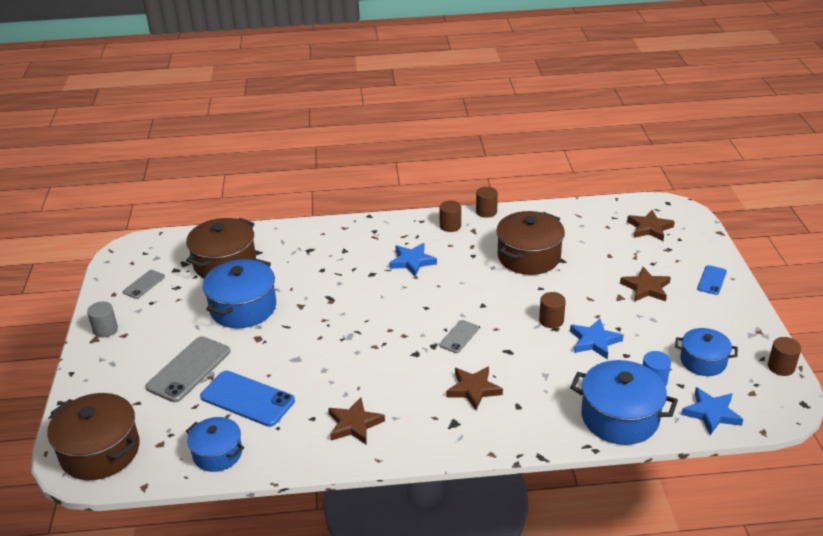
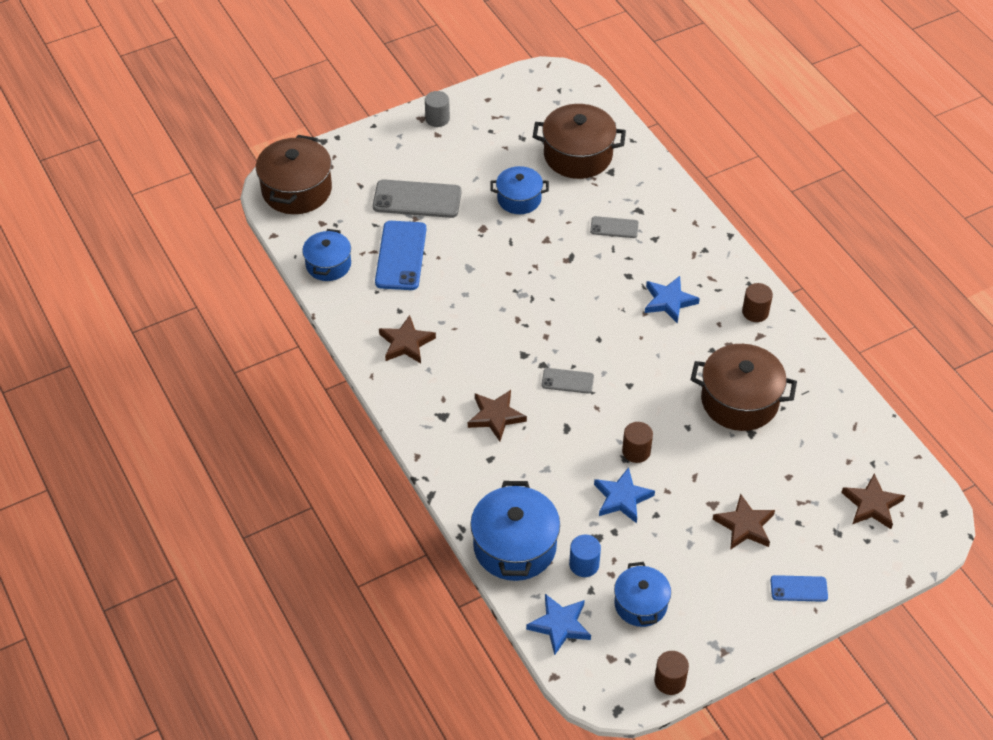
camera: 65 degrees right, 15 degrees up
(144, 284) = (512, 113): grey phone -> grey phone (614, 227)
(243, 308) = (519, 199): blue pot -> blue pot, size x0.62
(486, 212) = (805, 336): brown cylinder -> none

